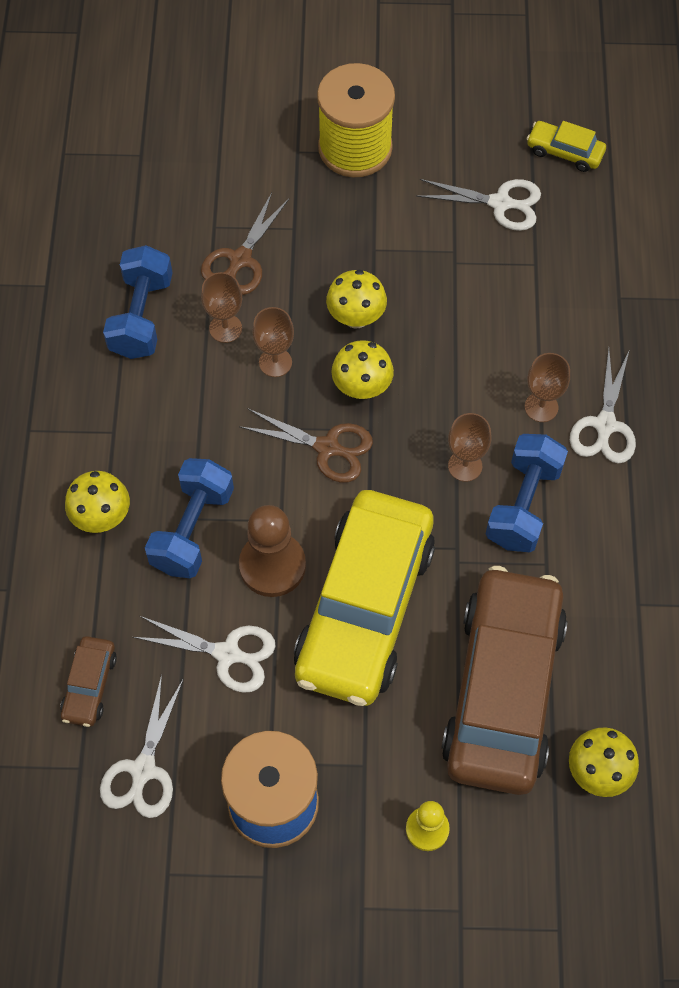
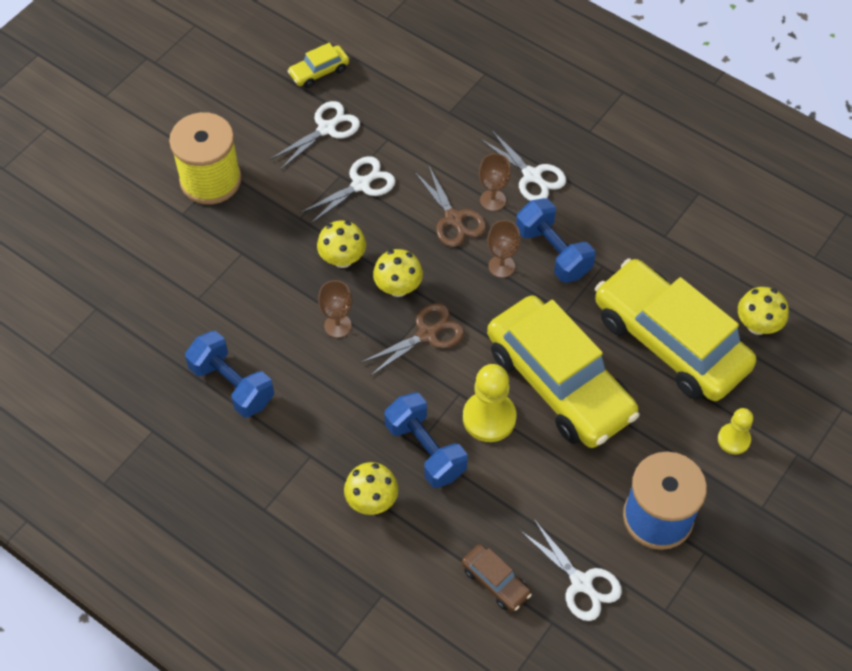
camera: 55 degrees left, 5 degrees down
(225, 328) = (286, 339): brown goblet -> none
(228, 654) = (534, 482): white scissors -> white scissors (361, 184)
(240, 260) = (239, 299): brown scissors -> brown scissors (454, 219)
(272, 566) = (489, 418): brown pawn -> yellow pawn
(503, 689) = (670, 341): brown car -> yellow car

